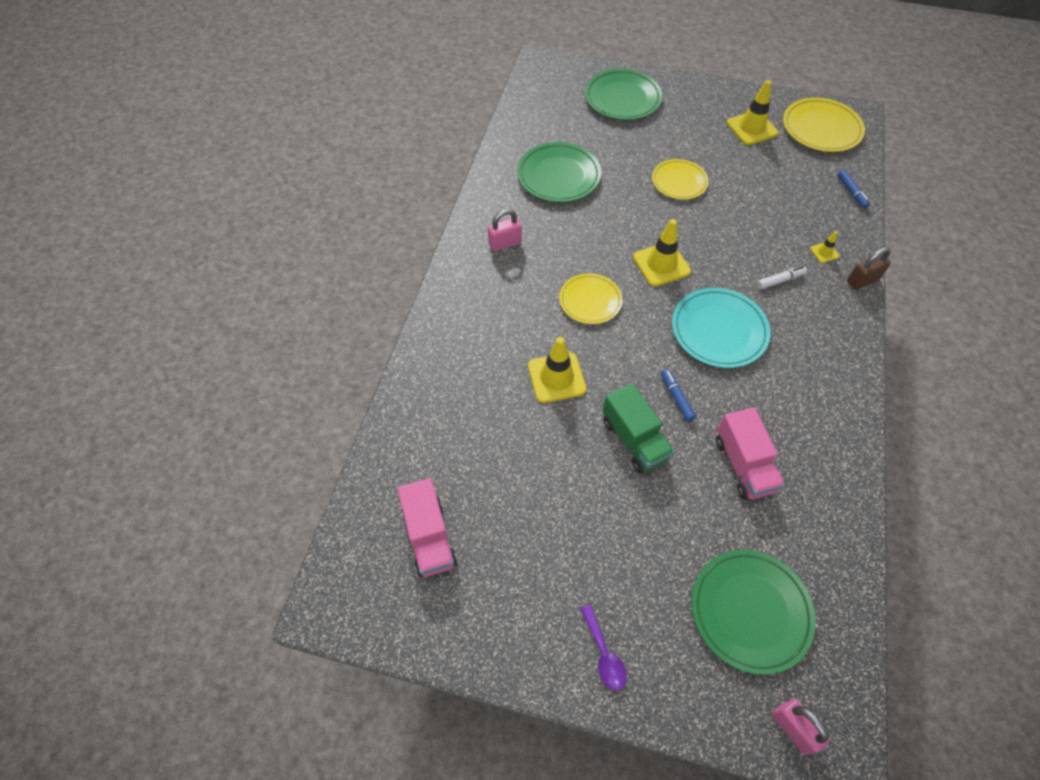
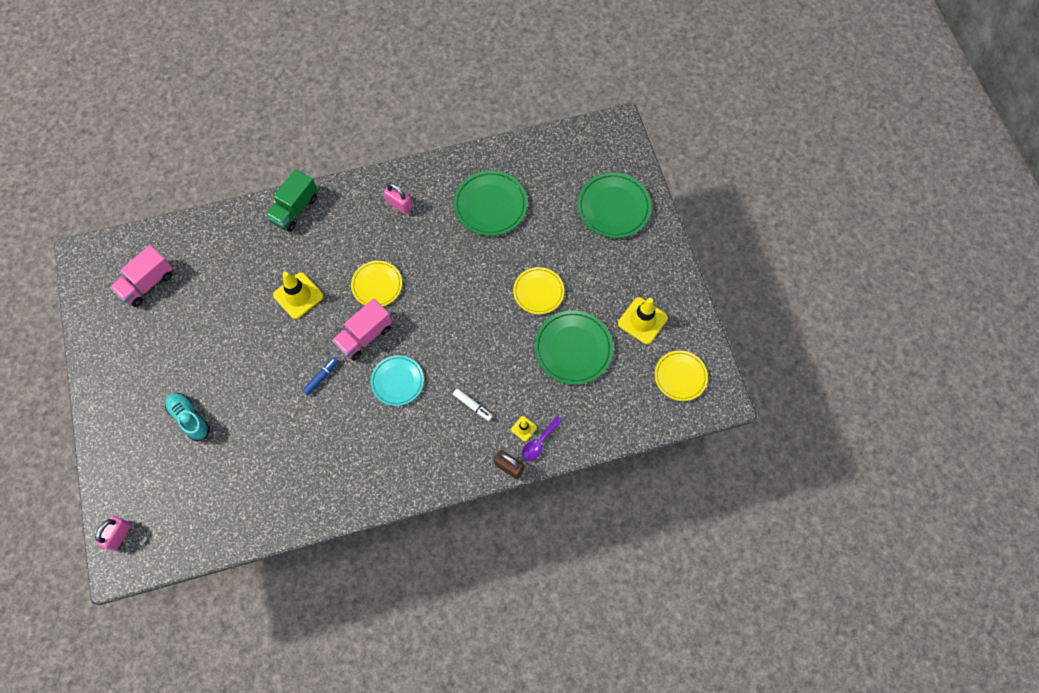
camera: 60 degrees right, 10 degrees up
(604, 653) = (118, 412): purple spoon -> purple spoon (539, 442)
(634, 440) = (273, 365): green truck -> green truck (295, 209)
(658, 563) = (190, 418): none -> turquoise shoe
(661, 264) = (440, 316): yellow traffic cone -> none
(719, 330) = (397, 381): turquoise plate -> turquoise plate, size x0.67
(743, 465) = (288, 441): pink truck -> pink truck (364, 336)
(750, 611) = (182, 484): green plate -> green plate (573, 349)
(821, 129) = (680, 376): yellow plate -> yellow plate, size x0.67
(851, 192) = (610, 427): blue marker -> none

